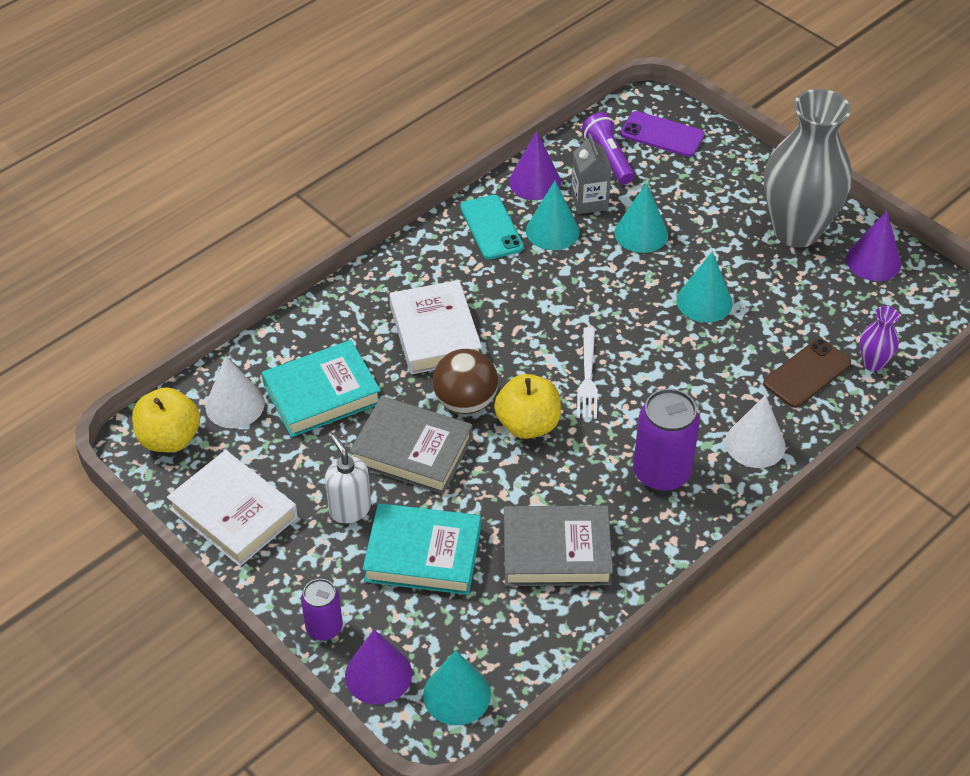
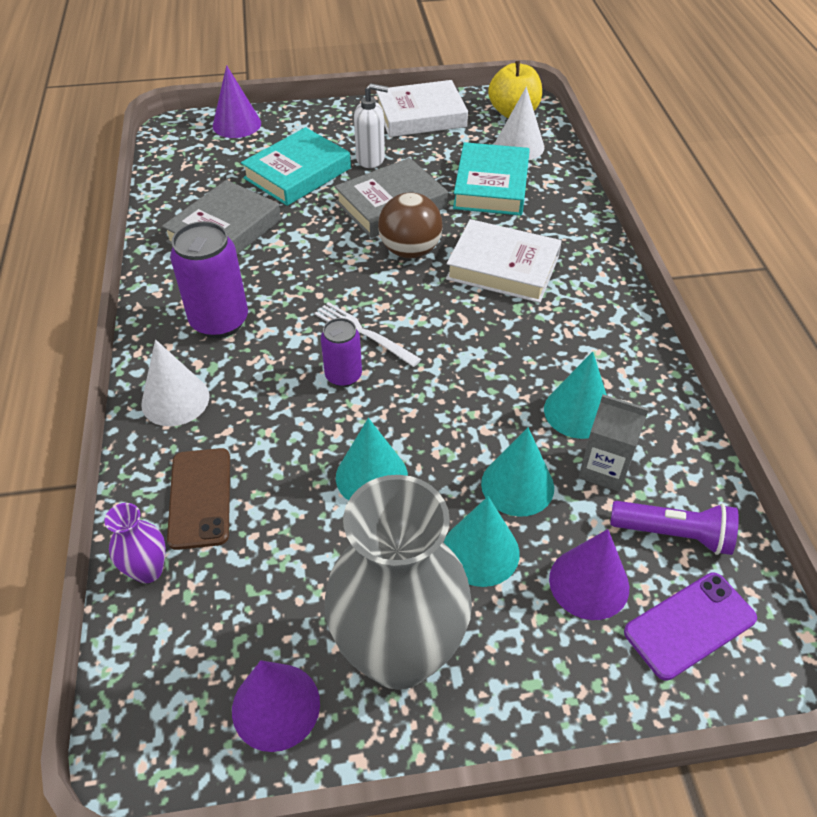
camera: 125 degrees right, 0 degrees up
(324, 628) = (293, 118): purple can -> purple can (343, 376)
(457, 694) = (184, 145): turquoise cone -> turquoise cone (480, 551)
(491, 227) = (617, 367): turquoise phone -> none
(528, 424) = (351, 272): yellow apple -> none
(534, 182) = (671, 439): purple cone -> purple cone (589, 583)

